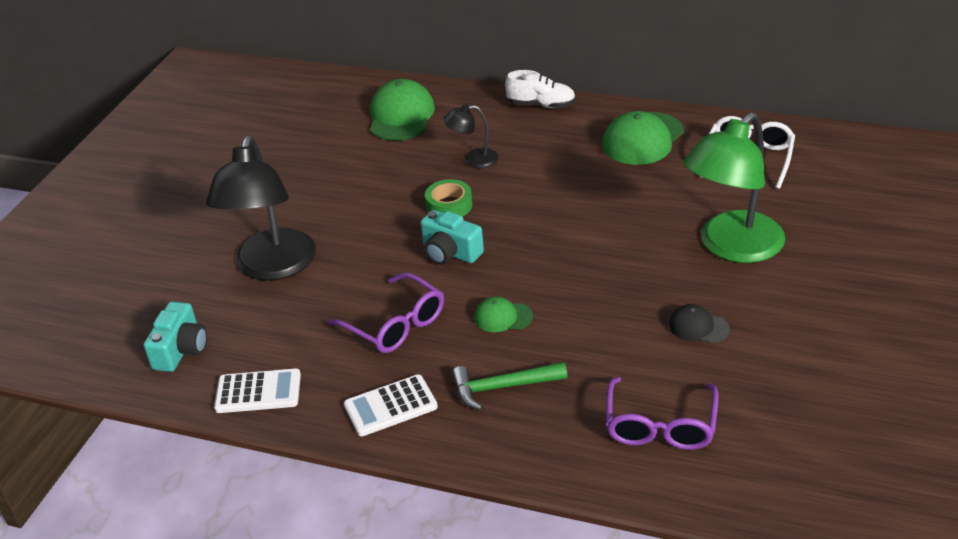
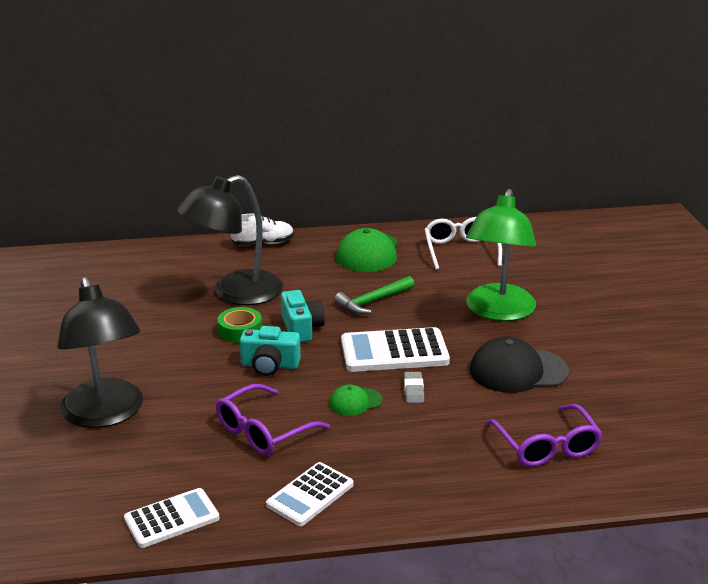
camera: 30 degrees left, 10 degrees down
(181, 350) = (61, 505): turquoise camera -> turquoise camera (301, 328)
(395, 324) = (263, 431): purple glasses -> purple glasses turned 120 degrees clockwise
(401, 116) = (140, 273): green cap -> none
(473, 159) = (235, 293): black lamp -> black lamp, size x2.13
(502, 387) = (397, 454): green hammer -> green hammer (372, 301)
(570, 319) = (413, 390): none -> grey eraser
(583, 269) = (394, 352): none -> white calculator
(698, 327) = (518, 371): black cap -> black cap, size x1.89

